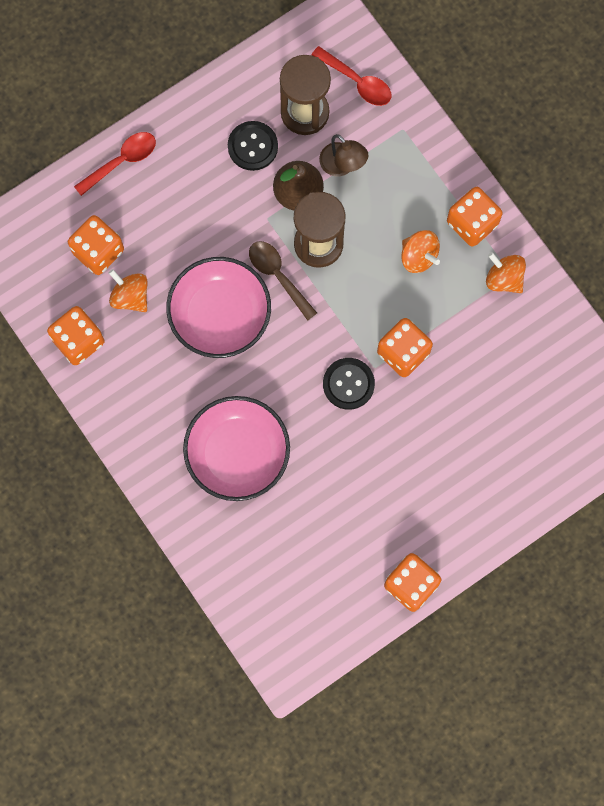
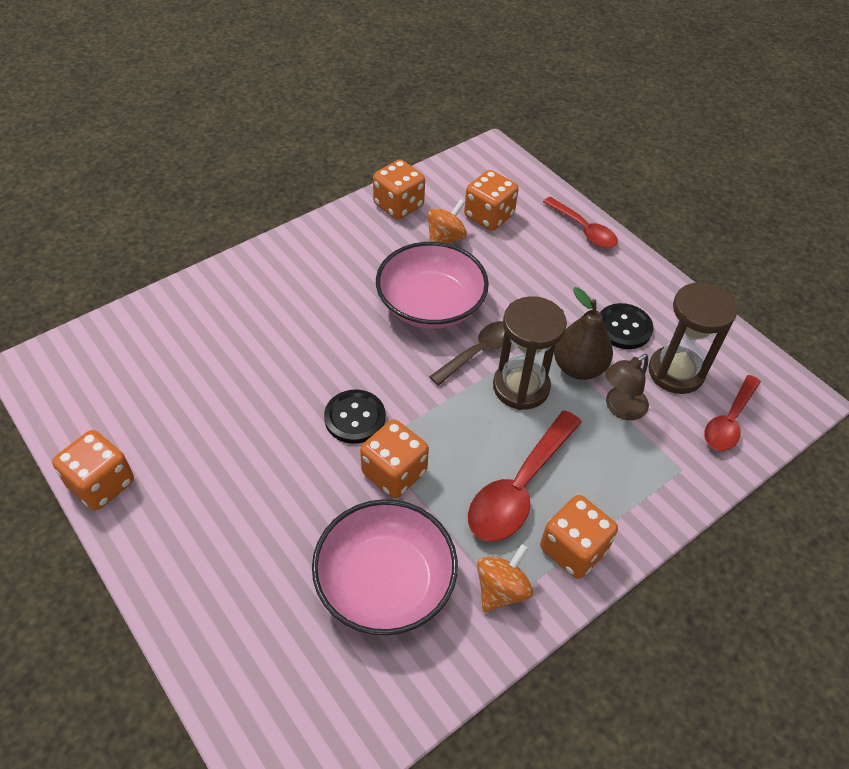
camera: 85 degrees right, 25 degrees down
(237, 454) = (278, 321): pink bowl -> pink bowl (385, 582)
(418, 256) = (519, 488): orange spinning top -> red spoon

